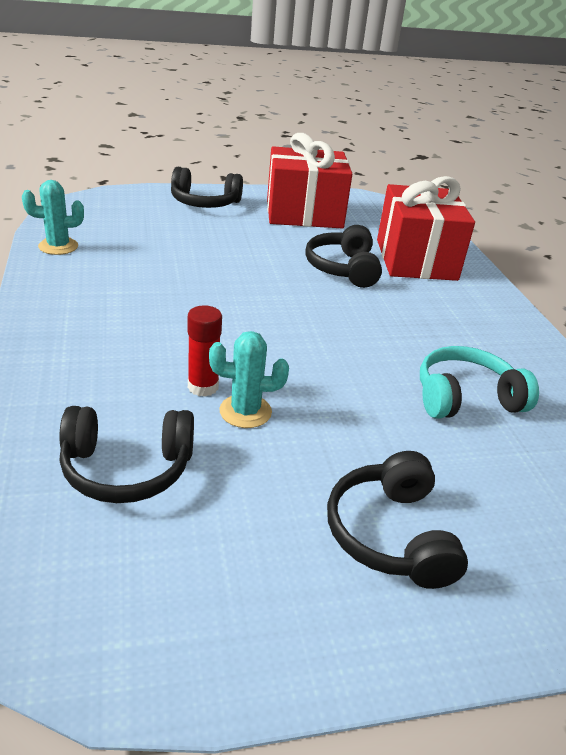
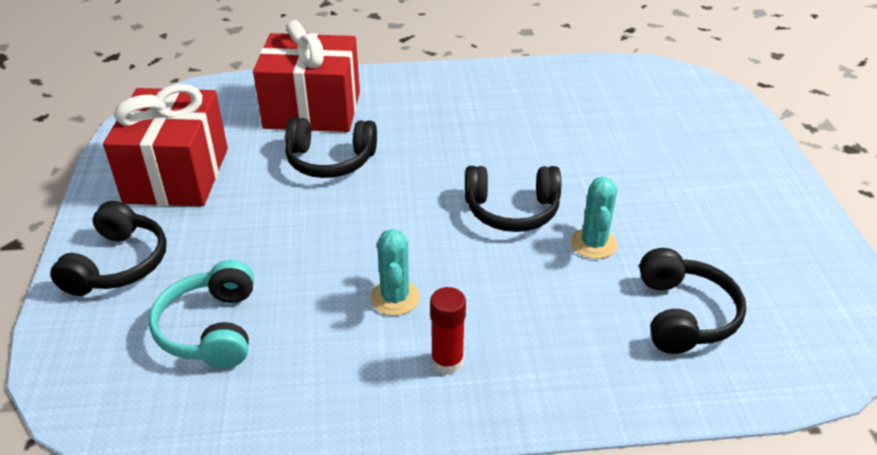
camera: 80 degrees left, 5 degrees up
(58, 246) = (247, 416): turquoise cactus -> turquoise cactus (395, 298)
(203, 387) = (562, 269): red glue stick -> red glue stick (447, 361)
(390, 534) = (709, 183): black headphones -> black headphones (512, 210)
(465, 398) = (551, 124): turquoise headphones -> turquoise headphones (211, 329)

